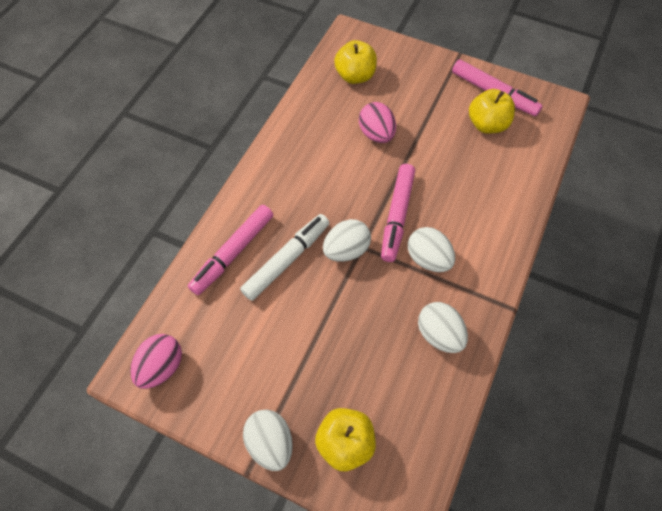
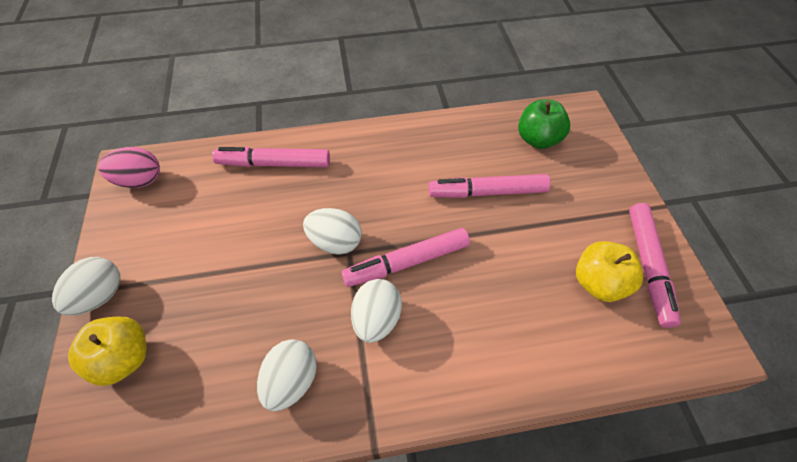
camera: 55 degrees right, 5 degrees down
(286, 260) = (293, 203): white marker -> none
(355, 76) = (538, 139): yellow apple -> green apple
(376, 134) = (487, 192): pink egg -> pink marker

